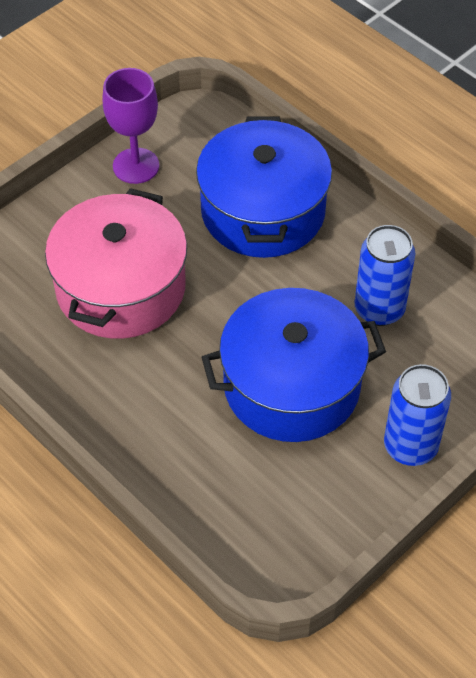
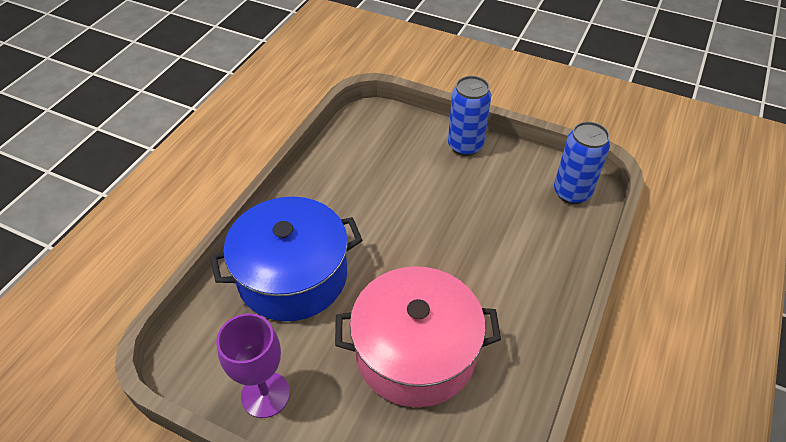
camera: 110 degrees left, 5 degrees down
(291, 385) = (452, 213): blue pot -> none
(379, 309) = (364, 183): blue can -> blue can (572, 193)

